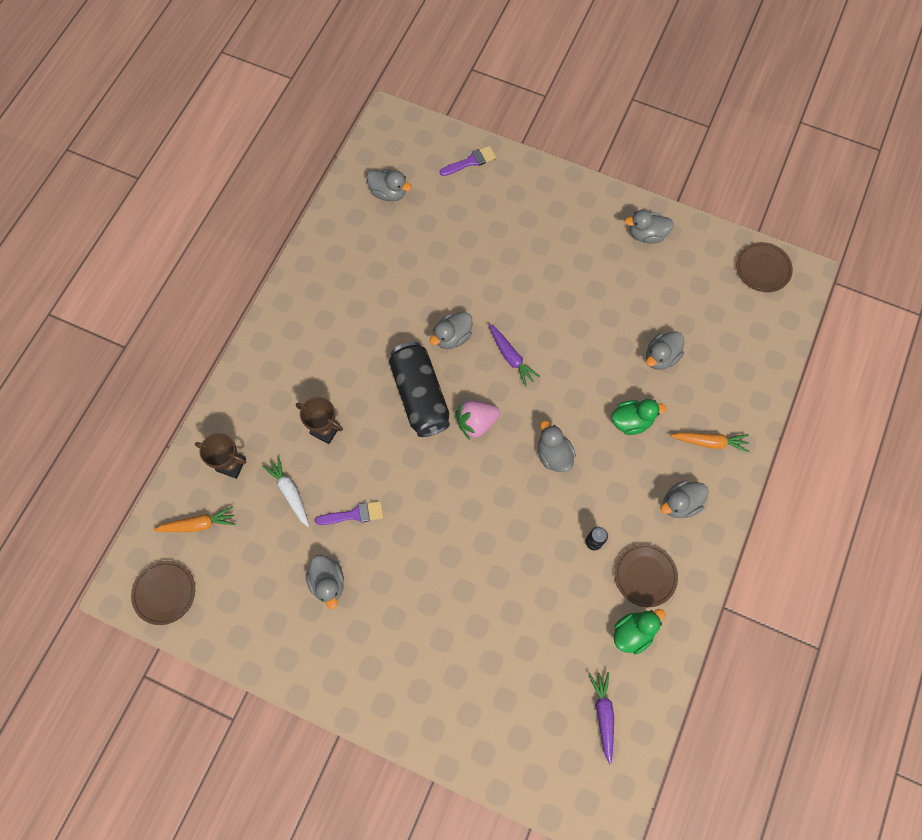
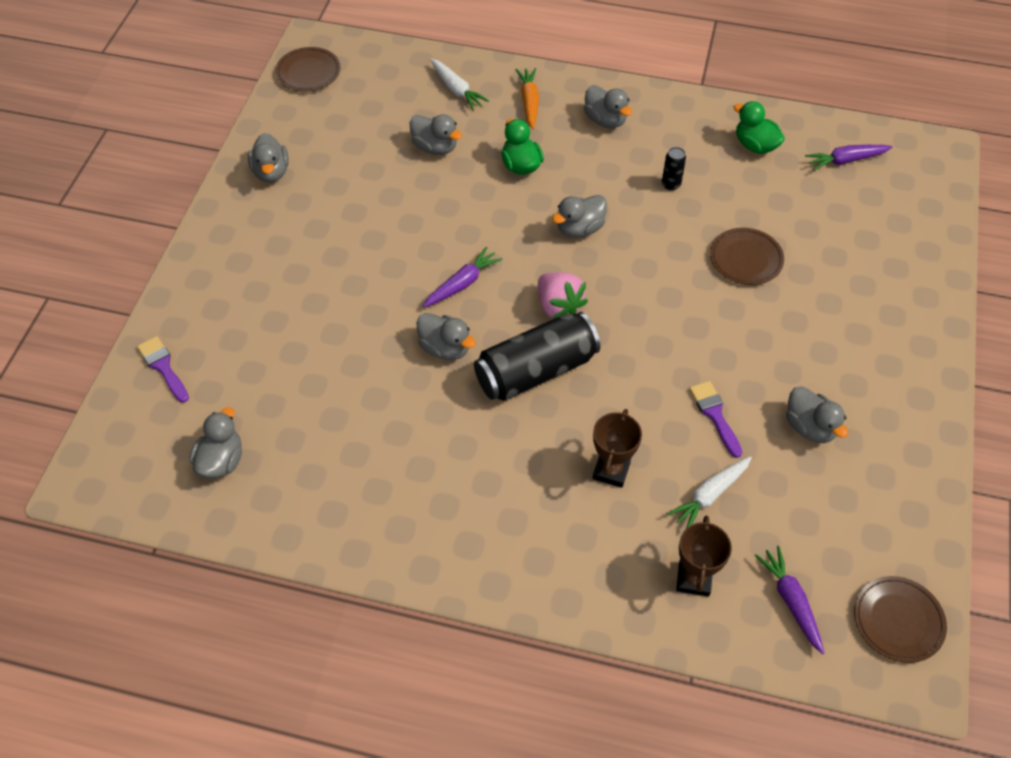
camera: 100 degrees left, 15 degrees down
(198, 524) = (791, 601): orange carrot -> purple carrot
(328, 583) = (809, 427): grey duck -> grey duck turned 90 degrees clockwise
(645, 575) = (692, 141): brown plate -> brown plate (746, 259)
(731, 383) = (456, 89): none -> white carrot

